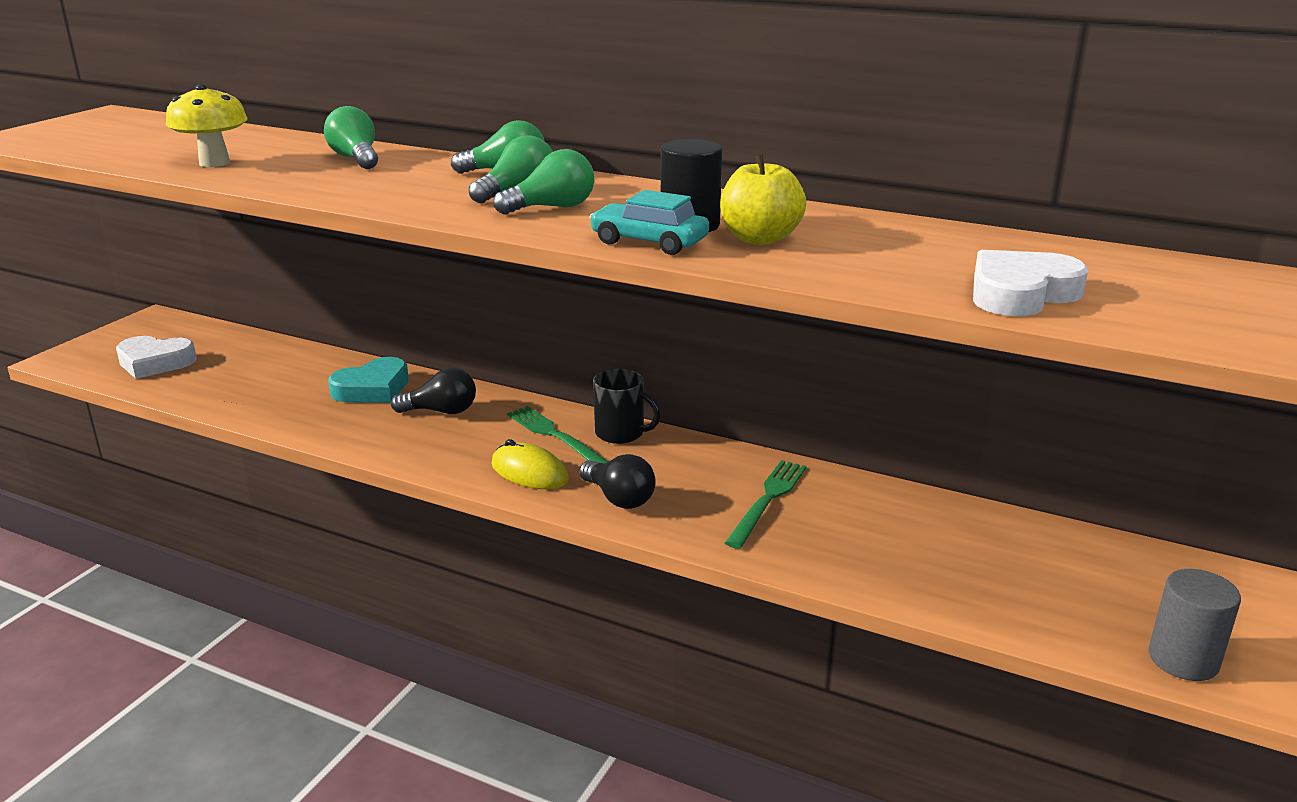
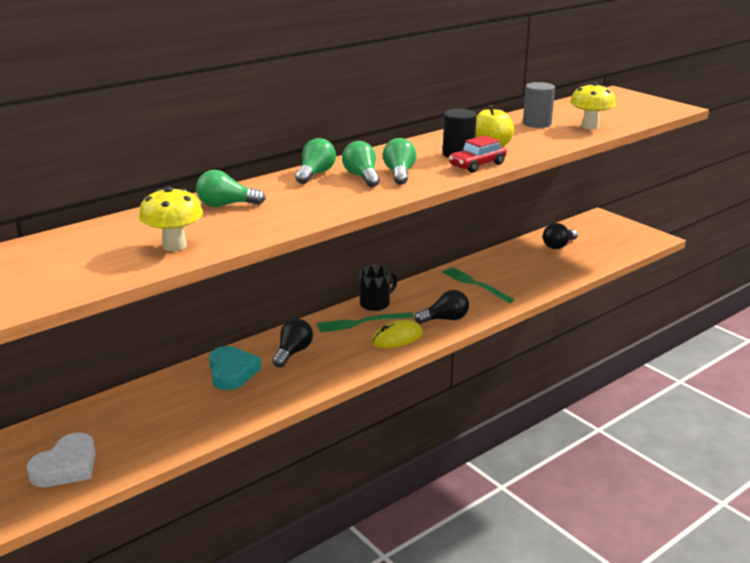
camera: 65 degrees left, 0 degrees up
(649, 242) = (477, 165): turquoise car -> red car
(1021, 293) = (590, 127): white heart -> yellow mushroom
(1036, 558) = (558, 245): none -> black light bulb
(1183, 659) = (634, 244): grey cylinder -> grey cylinder (537, 123)

